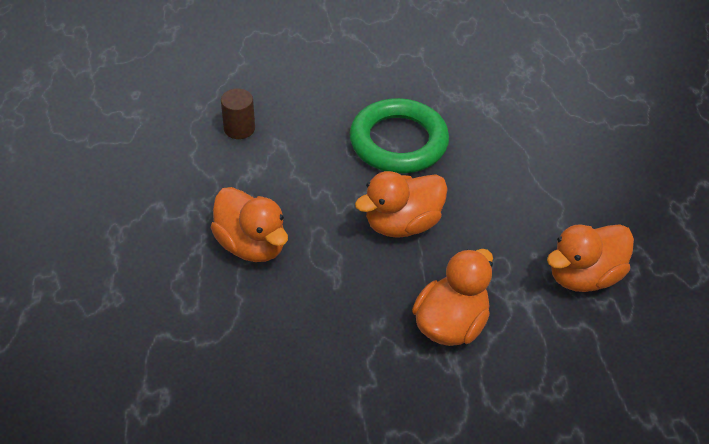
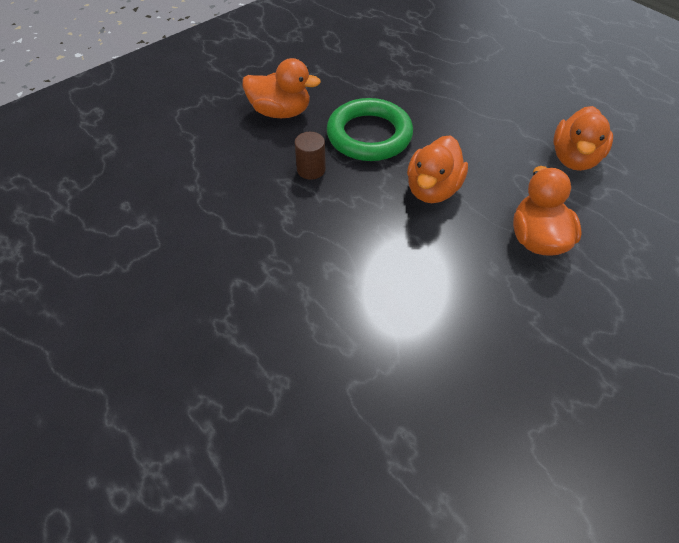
camera: 35 degrees left, 5 degrees up
(239, 128) = (242, 186): brown cylinder -> brown cylinder (311, 169)
(252, 245) = (345, 268): orange duck -> orange duck (280, 112)

